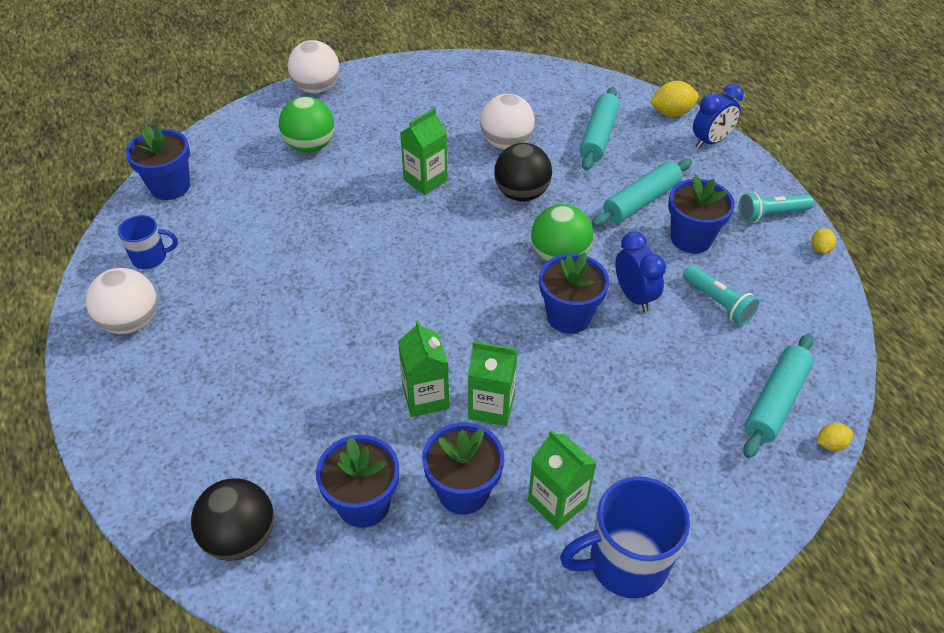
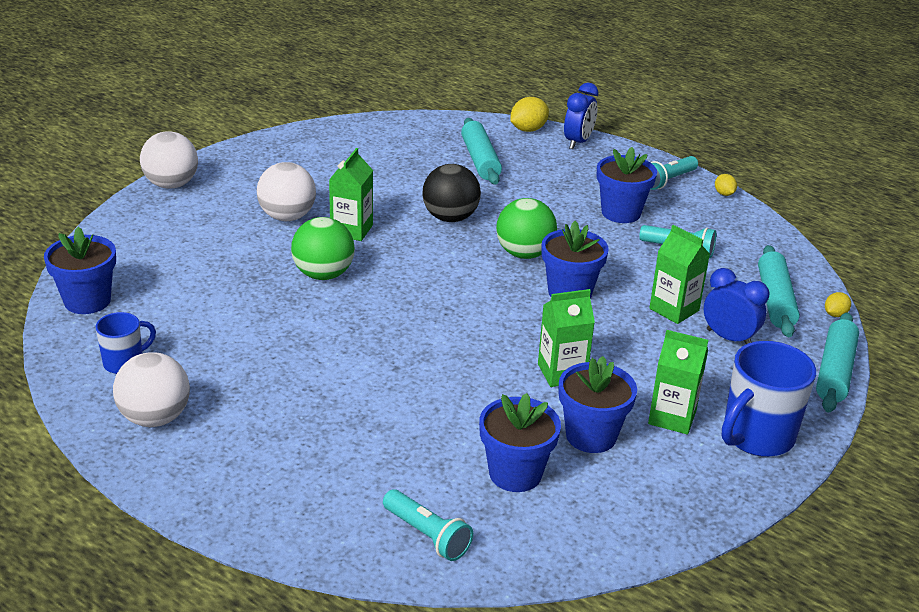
camera: 30 degrees left, 15 degrees down
(240, 537) = (427, 535): black ball -> turquoise flashlight
(310, 146) = (210, 232): green ball -> green ball (323, 274)
(425, 397) = (500, 384): green carton -> green carton (674, 309)
(506, 143) = (402, 184): white ball -> white ball (287, 217)
(634, 296) = (610, 264): blue clock -> blue clock (729, 338)
(641, 201) = (557, 197): turquoise rolling pin -> turquoise rolling pin (834, 372)

